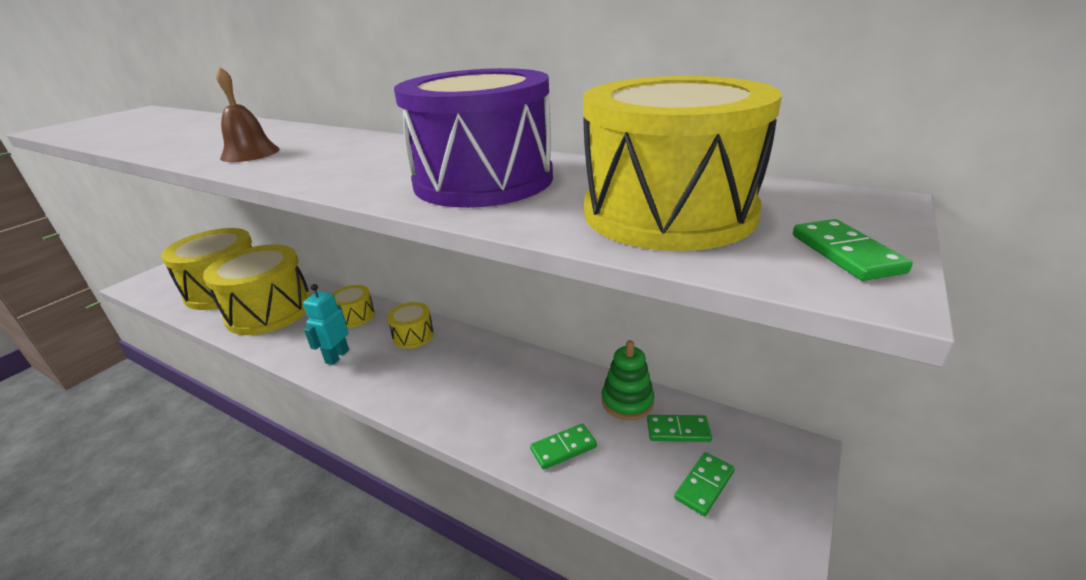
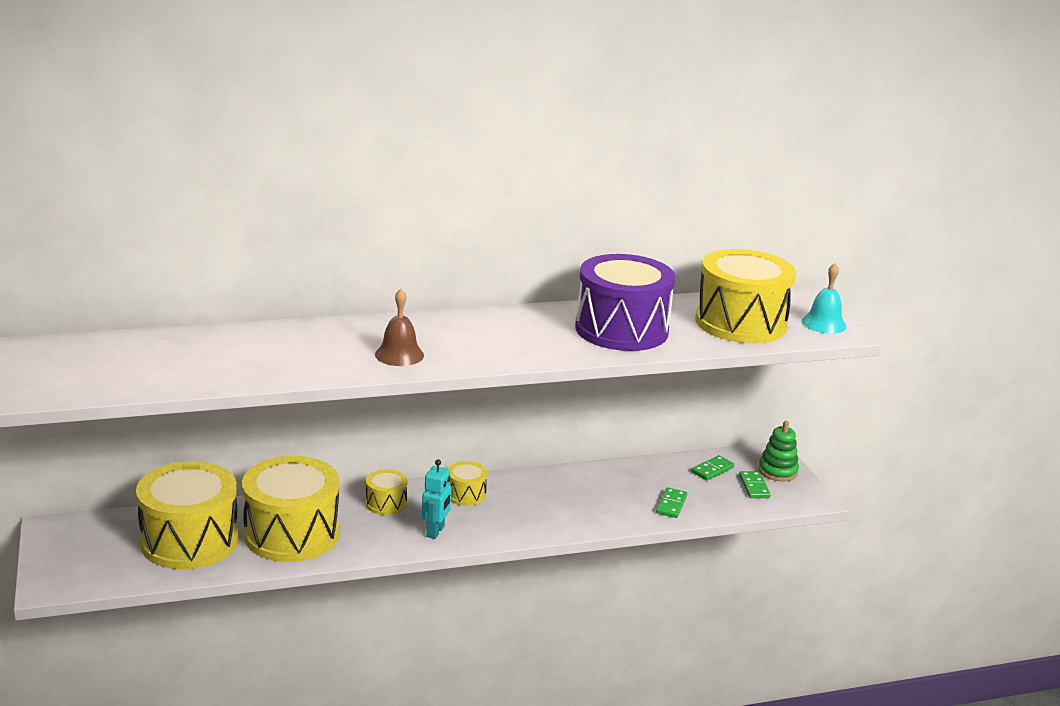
camera: 50 degrees left, 5 degrees down
(337, 356) = (435, 531): turquoise robot -> turquoise robot turned 135 degrees counterclockwise
(627, 401) = (668, 468): green stacking toy -> green stacking toy (777, 471)
(845, 253) = (824, 323): green domino -> turquoise bell

